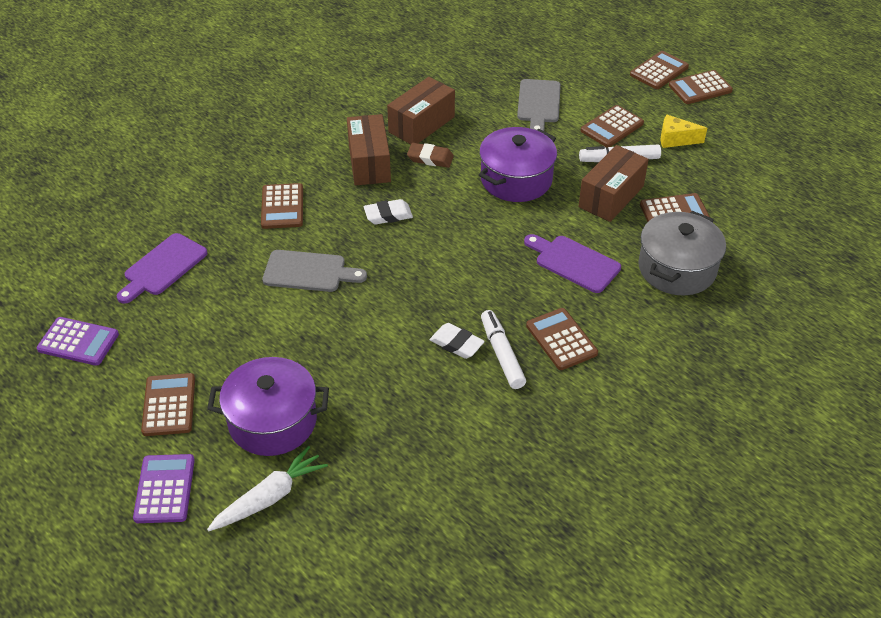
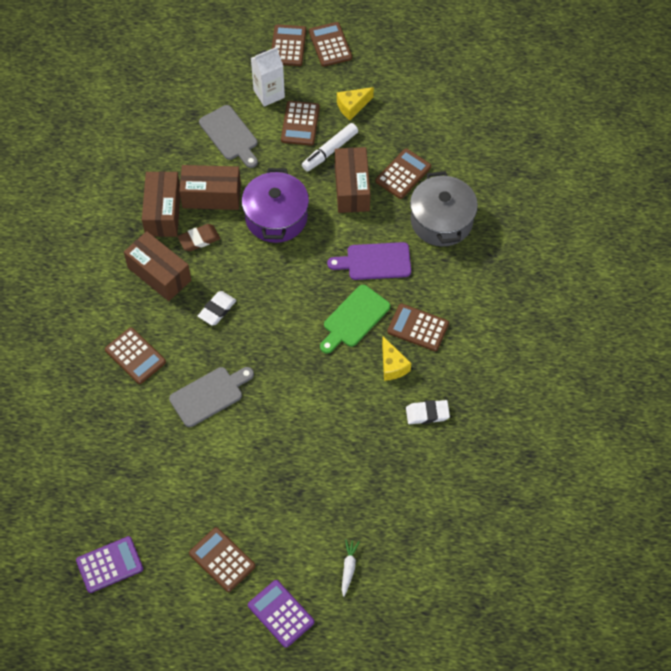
camera: 40 degrees left, 15 degrees up
(163, 267) = (103, 466): purple cutting board -> none
(270, 497) = (348, 568): white carrot -> white carrot, size x0.58
(272, 421) = (299, 519): purple pot -> none
(456, 344) = (358, 378): white eraser -> white eraser (427, 414)
(475, 135) = (211, 196): none -> brown box
(502, 354) = (392, 366): white marker -> yellow cheese
(505, 294) = (354, 318): none -> green cutting board
(605, 94) = (269, 94): none -> white carton
(700, 88) = (330, 45): brown calculator -> brown calculator turned 135 degrees clockwise

